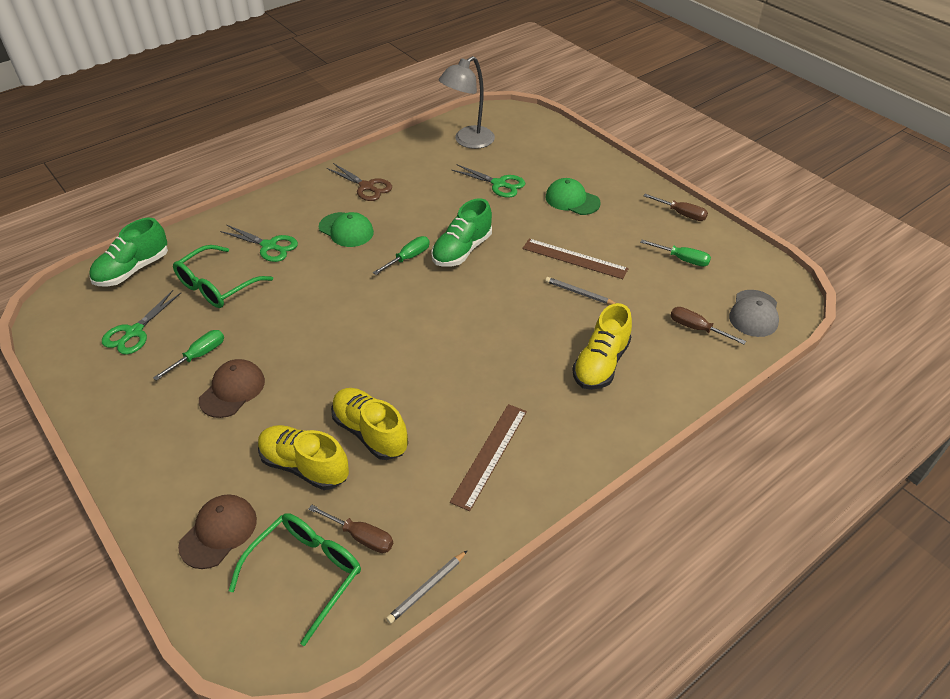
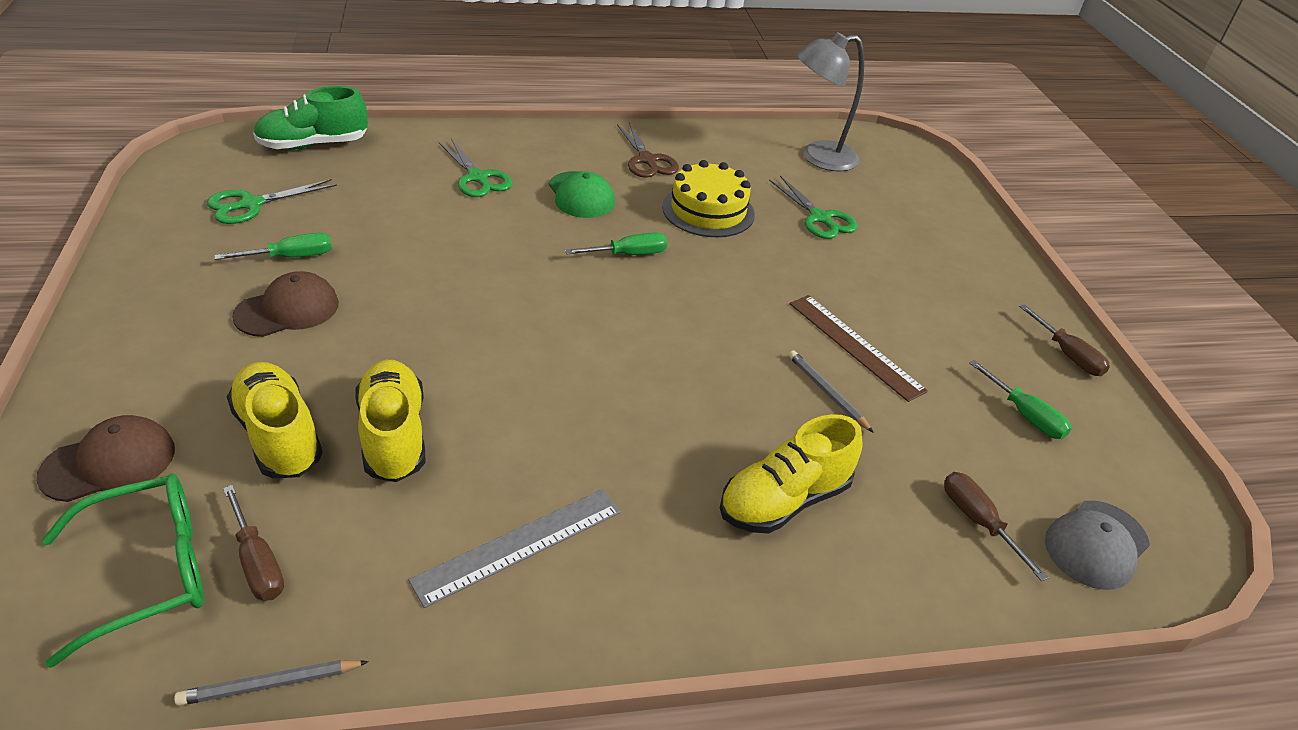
camera: 25 degrees right, 5 degrees down
(217, 286) = (381, 195): green glasses -> none
(431, 207) = (708, 210): none -> yellow cake
(462, 250) = (705, 273): green shoe -> none
(489, 455) = (519, 545): brown ruler -> grey ruler
(572, 200) = (909, 274): green cap -> none

